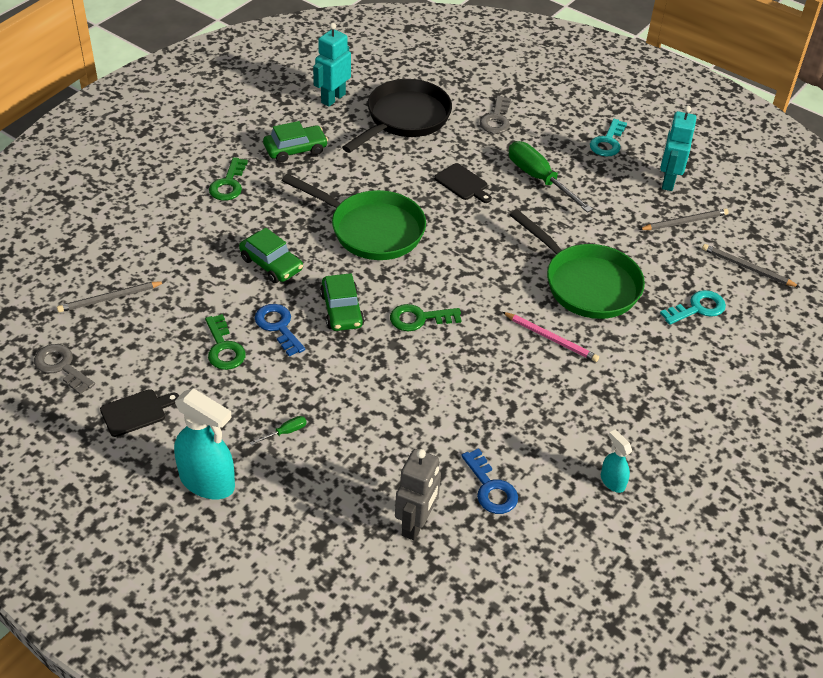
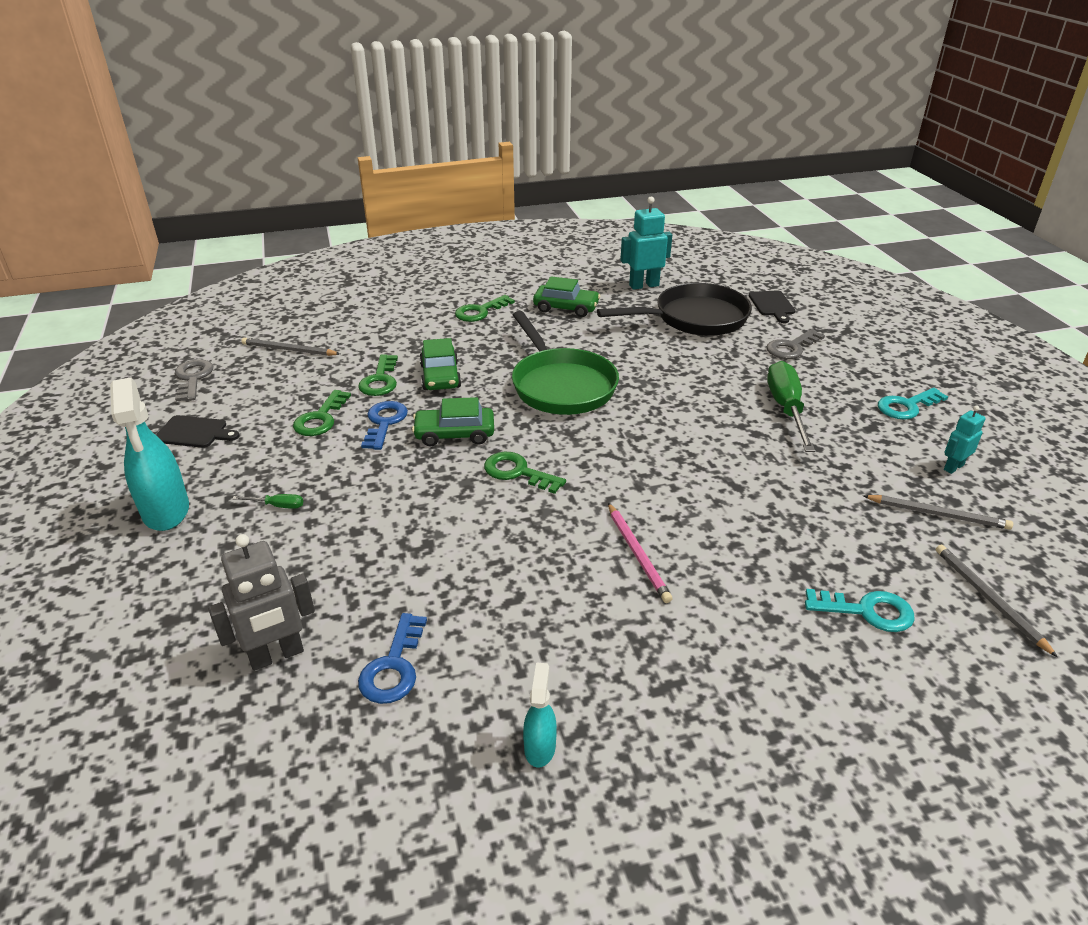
camera: 40 degrees right, 10 degrees down
(227, 290) = (380, 380): none -> green key
(342, 310) = (454, 434): green car -> green car turned 60 degrees clockwise
(463, 183) = (696, 383): black cutting board -> black cutting board (772, 305)
(587, 284) = (740, 521): green pan -> none
(668, 181) = (953, 467): turquoise robot -> turquoise robot, size x0.59

